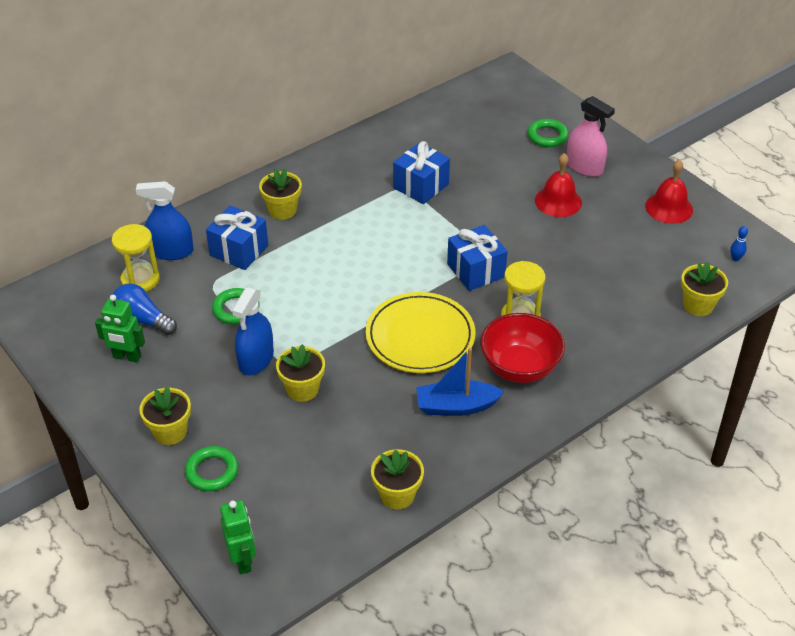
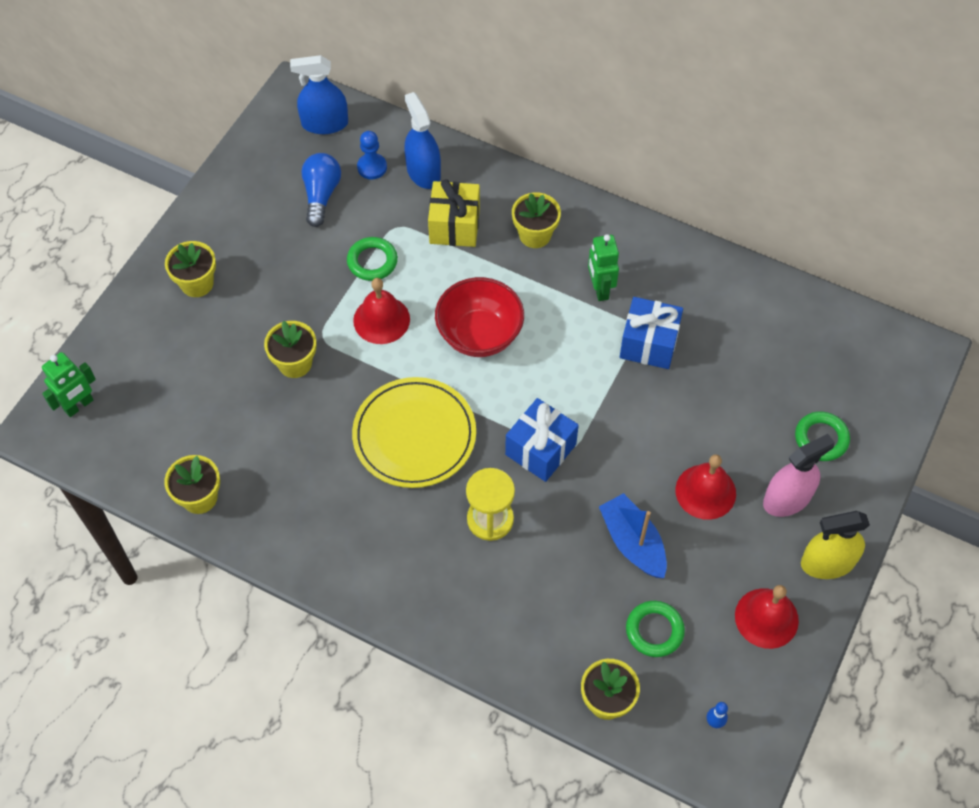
camera: 65 degrees right, 15 degrees up
(127, 357) = (269, 207): green robot -> green robot (600, 289)
(140, 280) = (372, 167): yellow hourglass -> blue pawn
(212, 471) = (165, 337): green ring -> green ring (654, 630)
(239, 250) = (454, 226): blue gift -> yellow gift
(256, 359) = (315, 308): blue spray bottle -> blue spray bottle (325, 123)
(297, 321) = (381, 319): none -> red bell
(456, 406) = (333, 505): blue boat -> blue boat (633, 542)
(519, 368) = (415, 545): red bowl -> red bowl (479, 335)
(584, 167) = (787, 499): pink spray bottle -> pink spray bottle turned 135 degrees counterclockwise
(641, 167) = (827, 563): none -> yellow spray bottle

